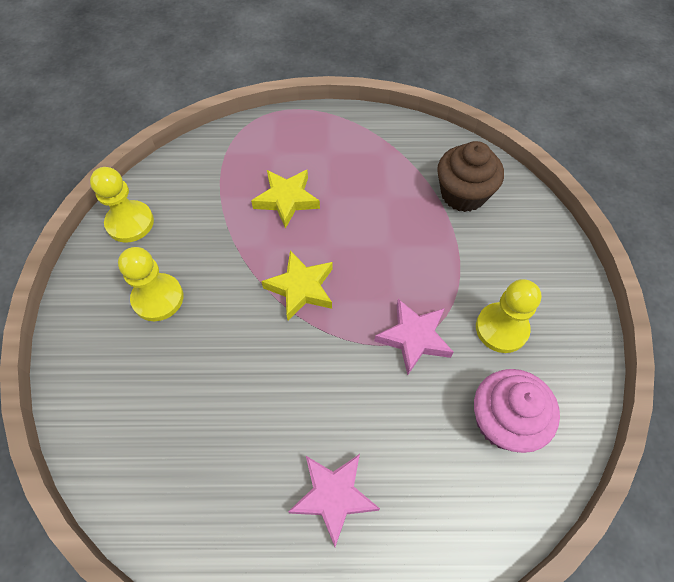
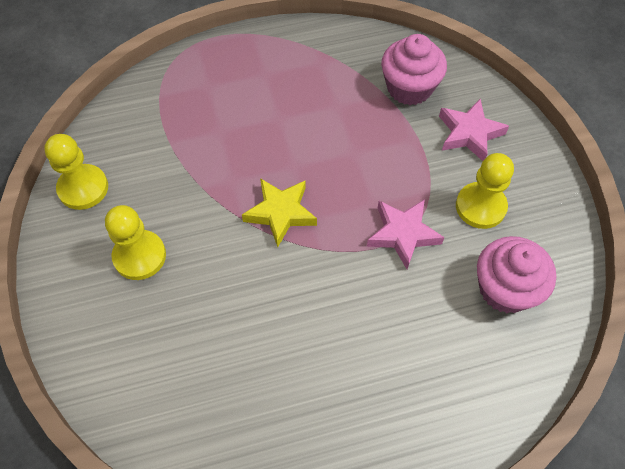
camera: 15 degrees left, 0 degrees up
(286, 200) = (238, 130): yellow star -> none
(333, 496) = (372, 394): pink star -> pink star (469, 133)
(463, 194) = (409, 88): brown cupcake -> pink cupcake

